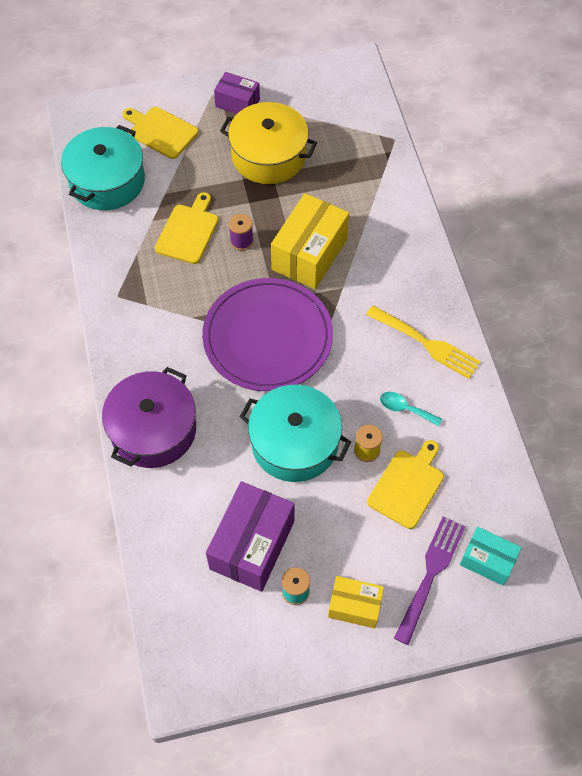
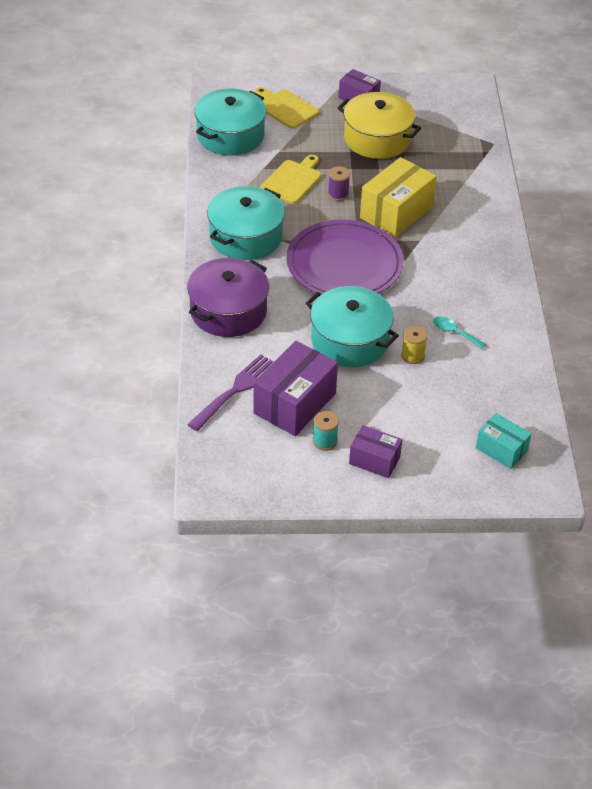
camera: 10 degrees right, 15 degrees down
(152, 320) = (245, 237): none -> turquoise pot
(354, 606) = (374, 460): yellow box -> purple box
(407, 486) = (442, 386): yellow cutting board -> none
(426, 343) = (485, 290): yellow fork -> none
(430, 574) = (447, 450): purple fork -> purple fork (235, 390)

